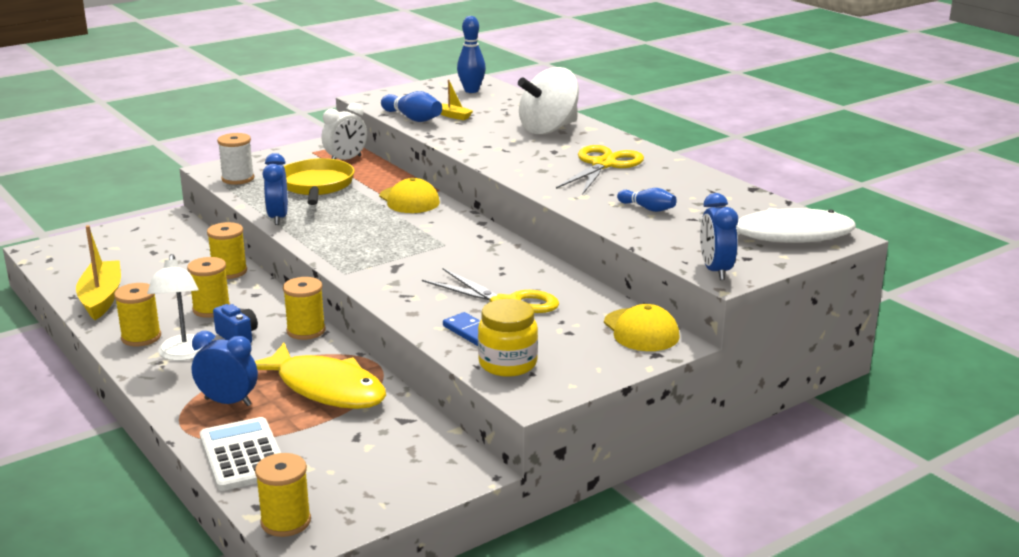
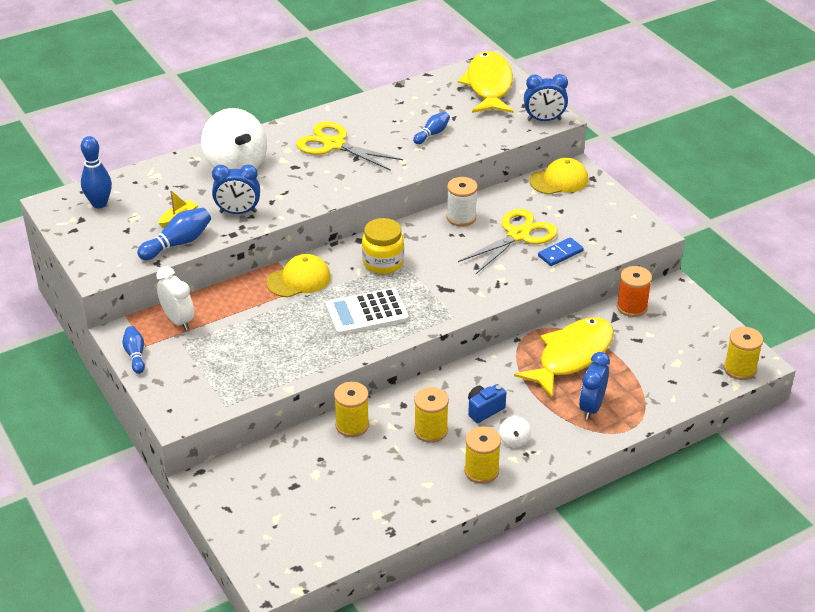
camera: 85 degrees left, 15 degrees up
(101, 298) = (399, 510): yellow boat -> none
(183, 354) = (514, 440): white lamp -> white spinning top
(238, 179) = (212, 395): white spool -> white spool (461, 217)
(243, 455) = (664, 394): white calculator -> white calculator (367, 312)
(278, 218) = (326, 361): blue clock -> blue clock (238, 212)
(299, 149) = (135, 355): none -> blue bowling pin
(306, 331) = (477, 370): yellow spool -> none
(316, 186) = (248, 339): yellow pan -> none
(427, 433) = (632, 307): none -> orange spool
(507, 364) = (607, 240): yellow jar -> yellow jar (383, 262)
(784, 236) = (489, 85): white fish -> yellow fish

